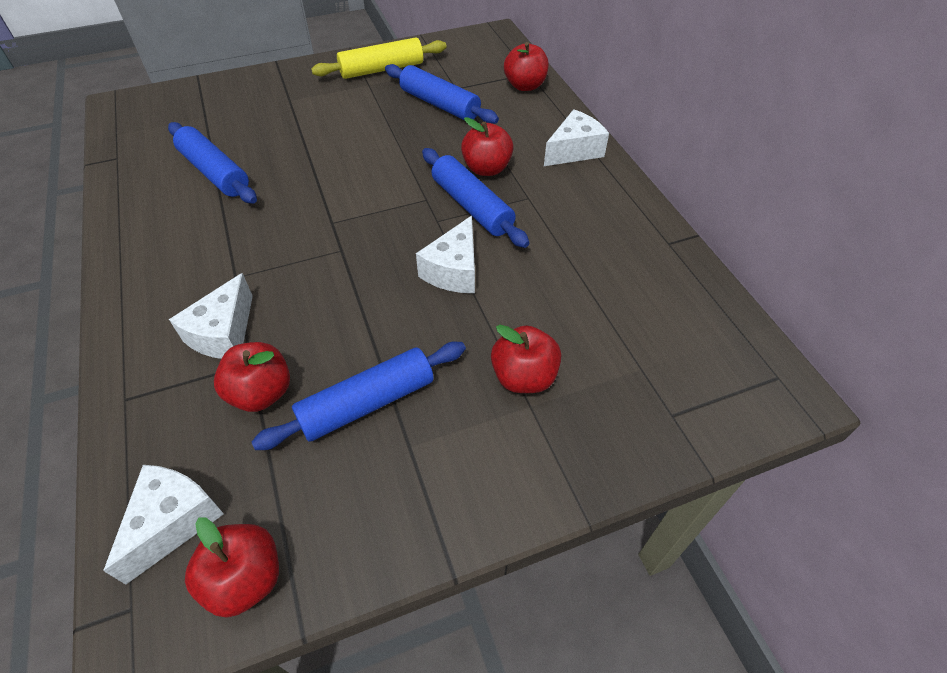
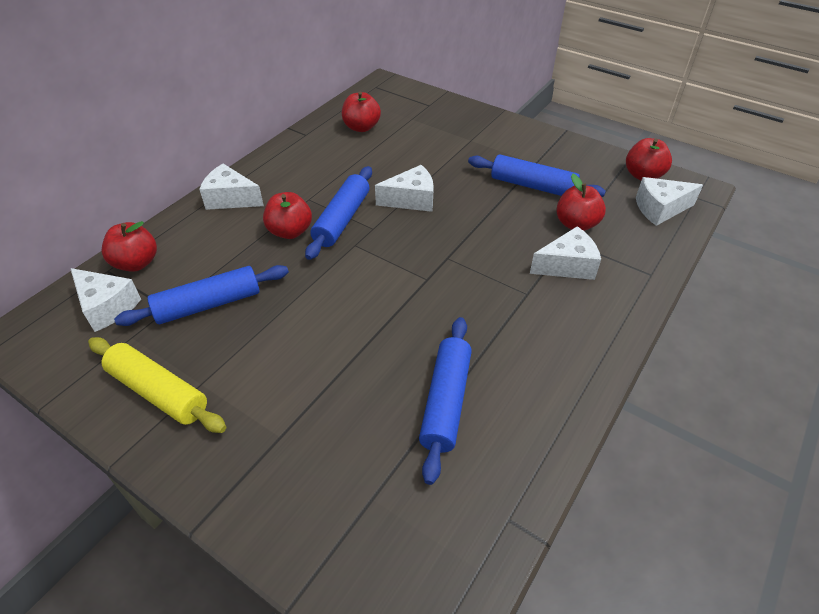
camera: 125 degrees left, 5 degrees down
(439, 104) = (208, 304): blue rolling pin -> blue rolling pin turned 60 degrees clockwise
(486, 66) = (107, 307): none -> white cheese
(524, 377) = (457, 147): red apple -> red apple (361, 127)

